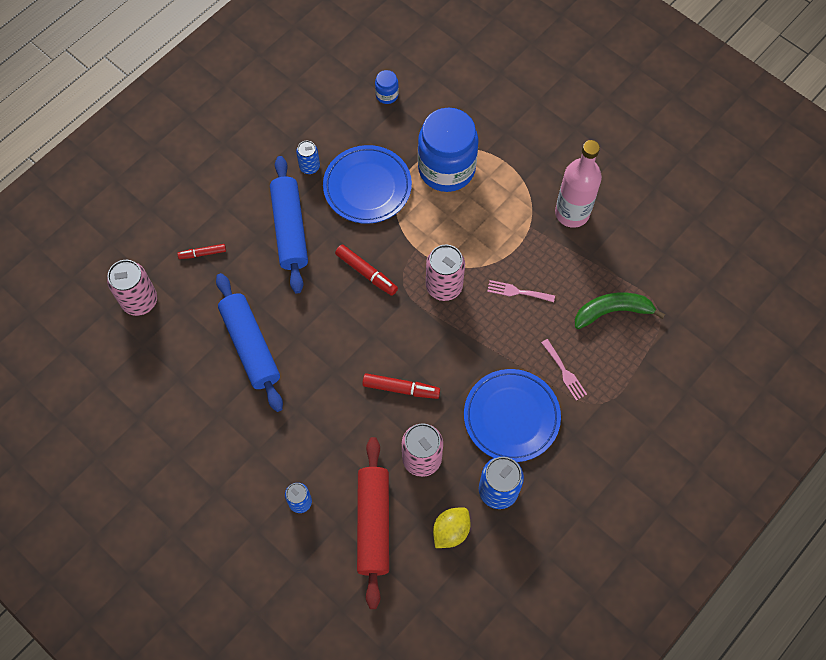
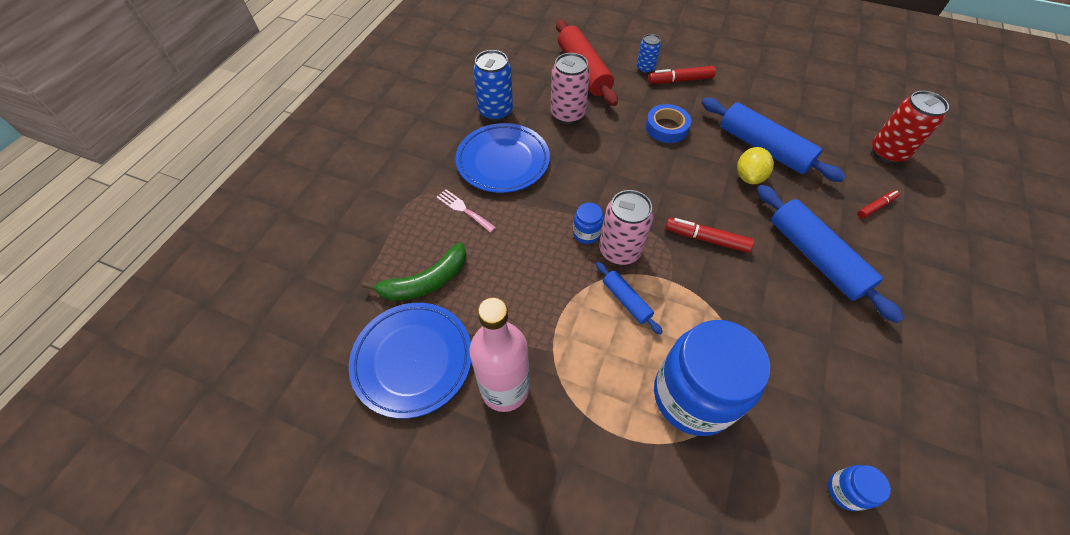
camera: 160 degrees right, 10 degrees down
(140, 301) = (887, 153): pink can -> red can
(309, 167) = (855, 337): blue can -> none
(328, 404) = (666, 127): none -> blue tape
(367, 187) = (771, 335): blue plate -> blue plate (413, 360)
(401, 389) = (612, 154): red marker -> red marker (680, 80)
(451, 531) = (523, 81): yellow lemon -> yellow lemon (749, 177)
(459, 244) = (626, 301): none -> blue rolling pin
(464, 311) = (586, 233): none -> blue jar
(517, 292) = (538, 270): pink fork -> none

